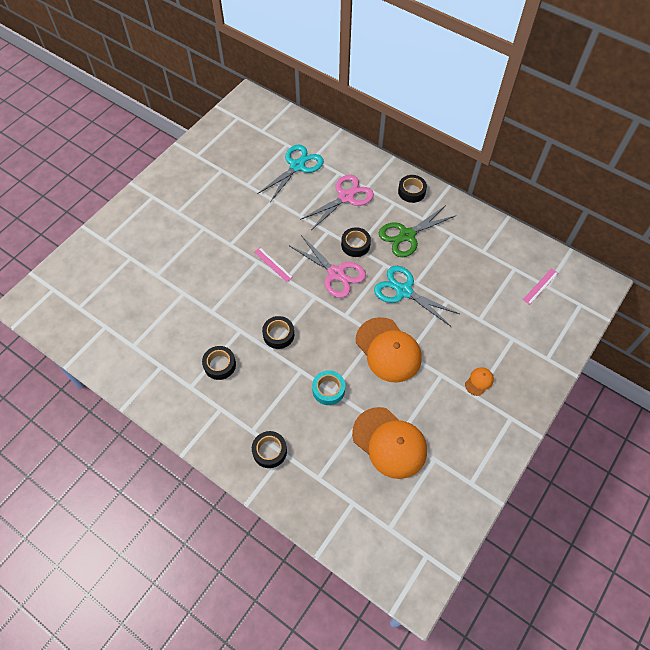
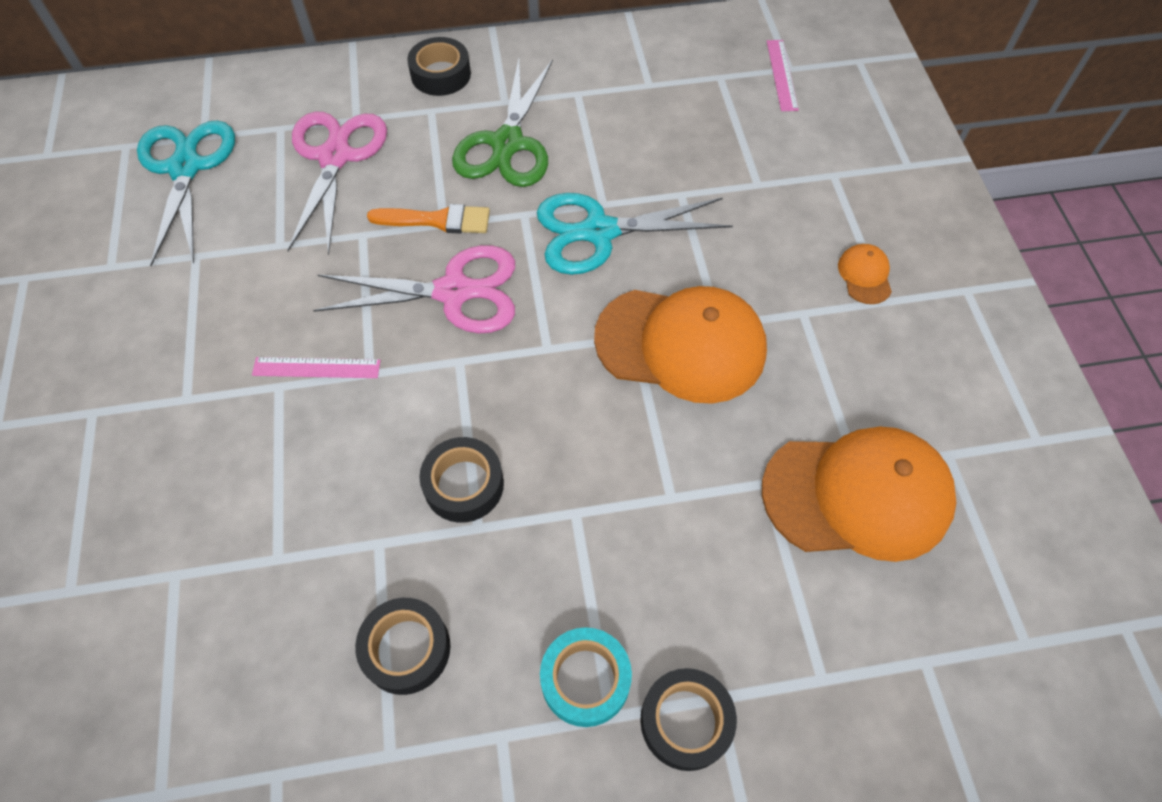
camera: 45 degrees left, 0 degrees up
(328, 390) = (661, 501): turquoise tape -> turquoise tape (585, 679)
(355, 245) = (437, 220): black tape -> orange brush

